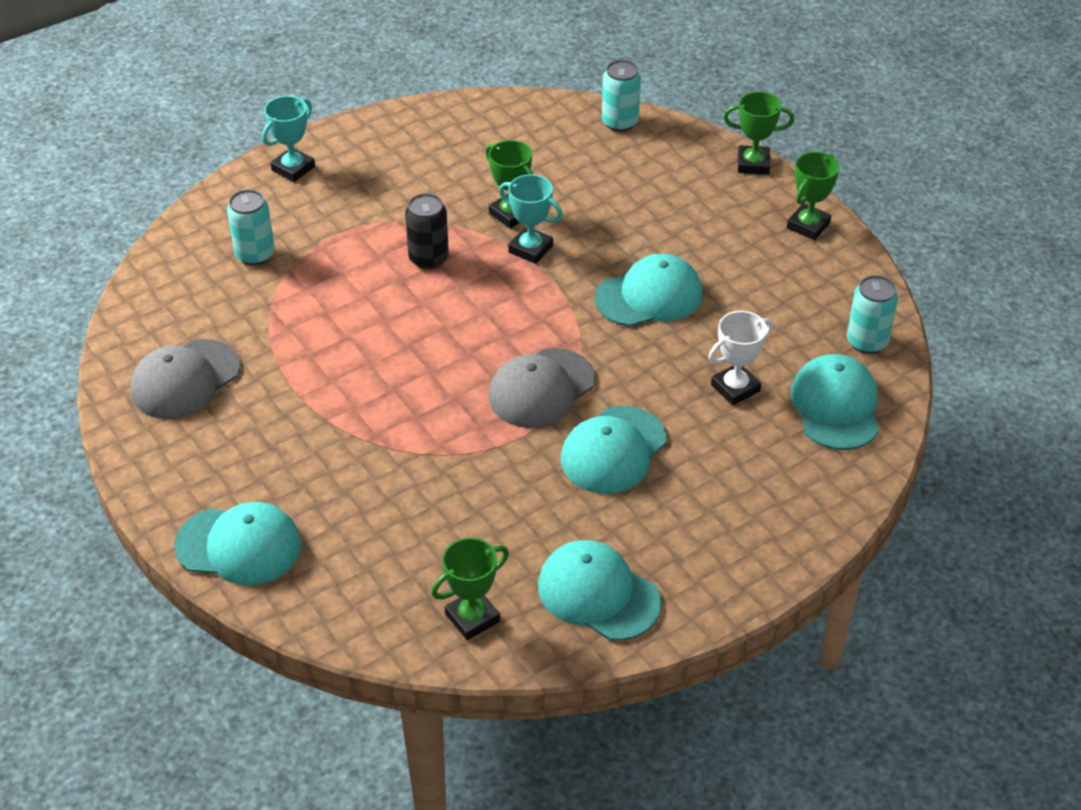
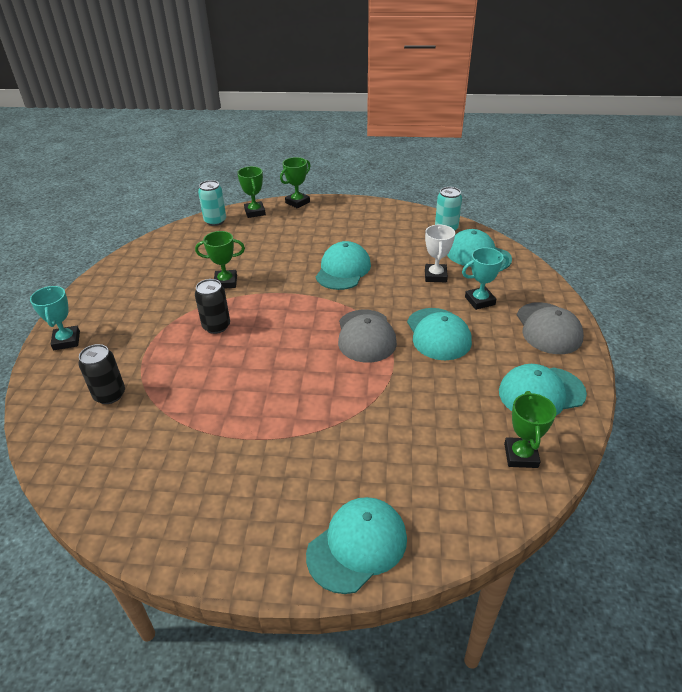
camera: 50 degrees left, 5 degrees down
(185, 380) = (170, 491): grey cap -> grey cap (548, 328)
(255, 255) = (110, 395): turquoise can -> black can
(530, 249) = (260, 288): turquoise trophy -> turquoise trophy (479, 301)
(808, 226) = (355, 208): green trophy -> green trophy (255, 212)

